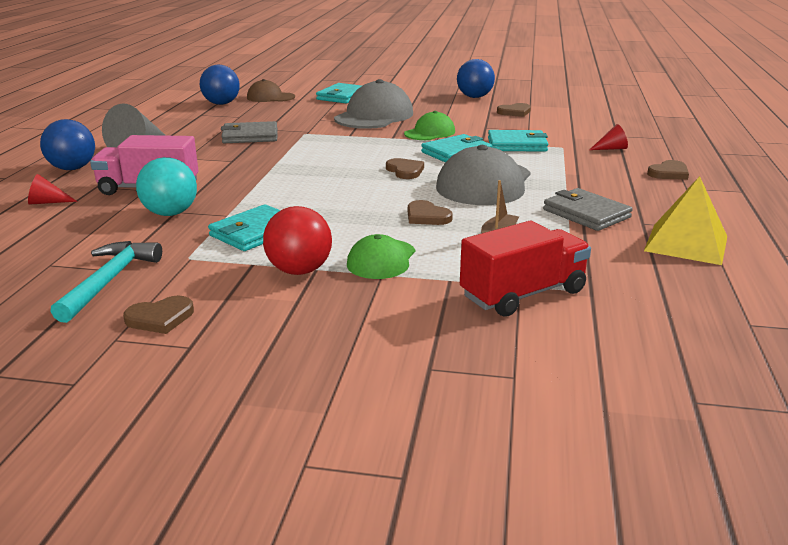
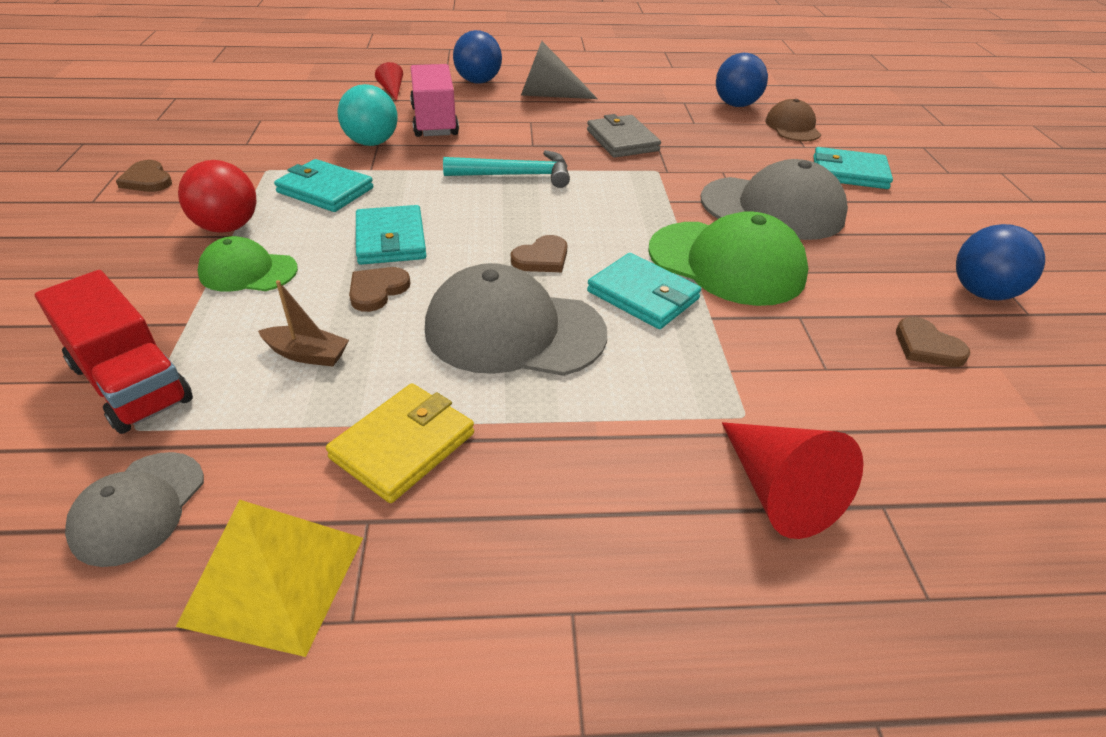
camera: 75 degrees right, 15 degrees up
(109, 281) = (224, 147): turquoise hammer -> turquoise hammer (515, 175)
(430, 133) = (726, 263): green cap -> green cap, size x1.75
(517, 145) = (722, 357): turquoise wallet -> turquoise wallet (391, 239)
(586, 214) = (403, 445): grey wallet -> yellow wallet
(611, 148) = (777, 491): red cone -> red cone, size x1.93
(644, 281) = (139, 508): none -> grey cap
(669, 173) = (657, 586): brown heart -> none

